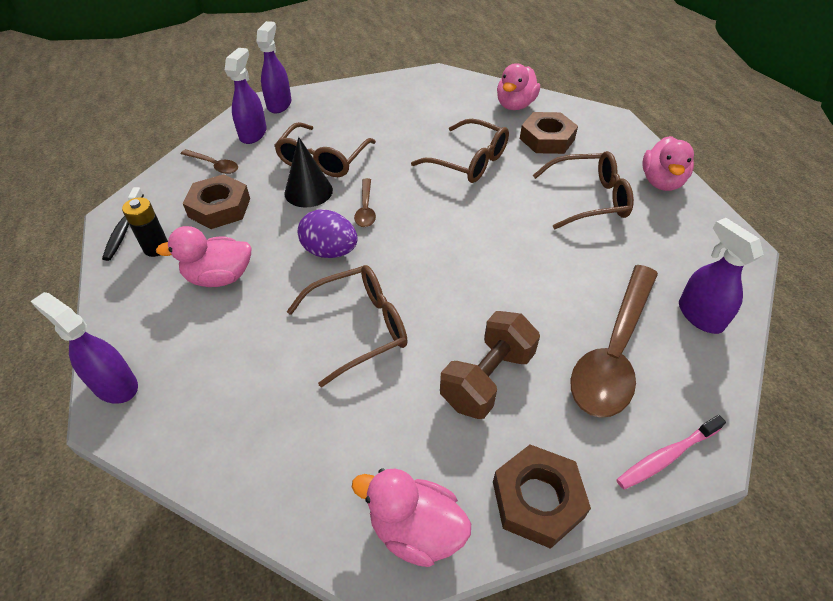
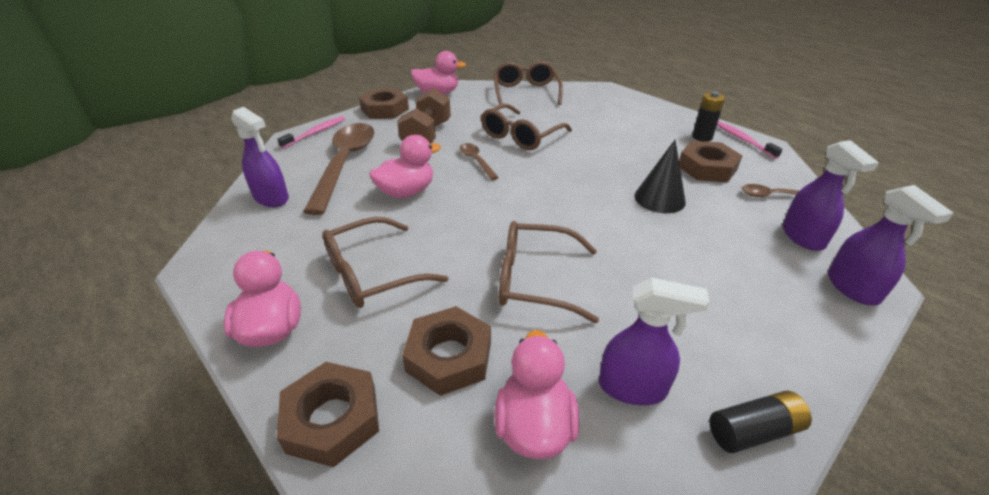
camera: 155 degrees right, 10 degrees down
(115, 385) = (619, 94): purple spray bottle -> purple spray bottle (633, 388)
(124, 228) = (743, 140): black toothbrush -> pink toothbrush
(219, 277) = (637, 135): pink duck -> pink duck (406, 192)
(323, 160) = (690, 231): brown glasses -> brown glasses (526, 92)
(330, 251) = (585, 164): purple egg -> none
(365, 209) = (593, 199): brown spoon -> brown spoon (476, 161)
(417, 80) = (754, 431): none -> black battery
(616, 132) = (332, 419): none -> brown nut

